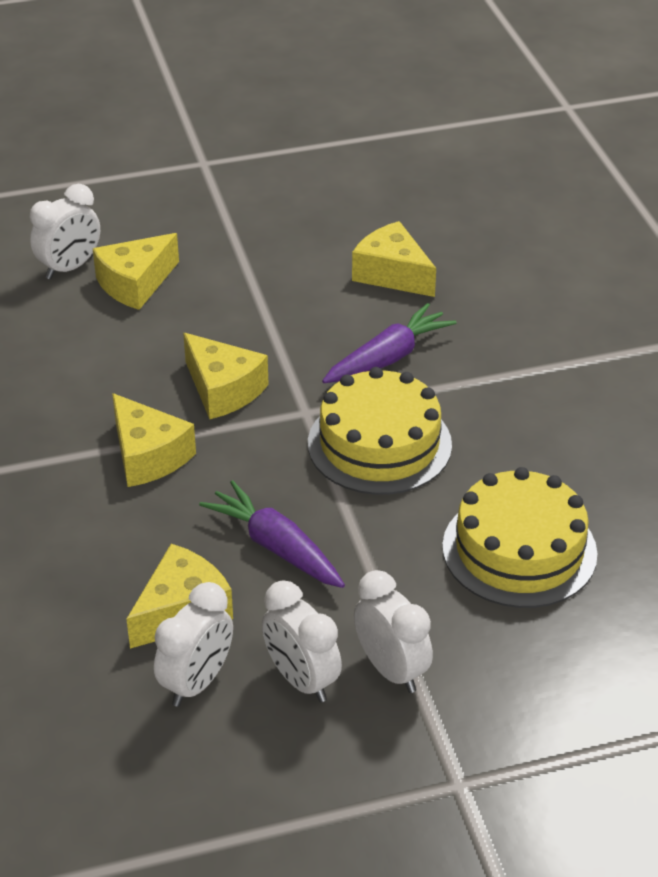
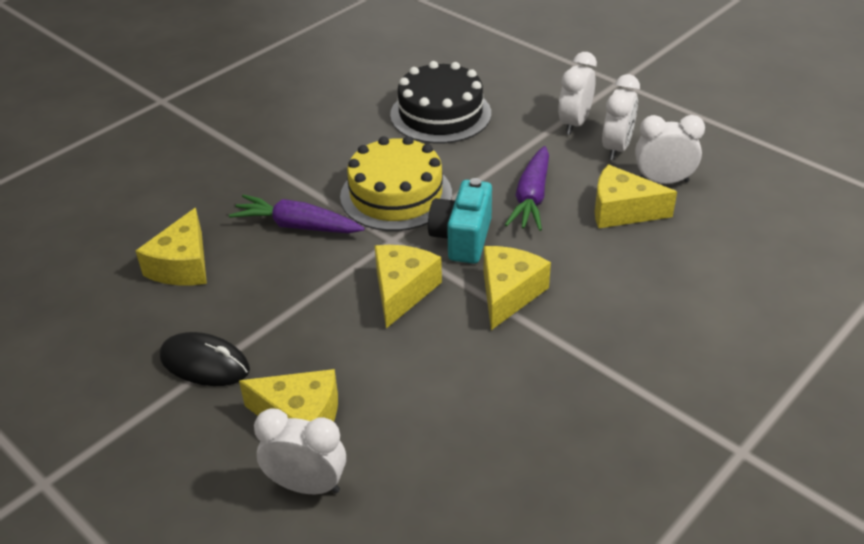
camera: 120 degrees left, 0 degrees up
(248, 255) = (205, 363): none -> black mouse
(259, 461) = (462, 239): none -> turquoise camera
(519, 550) = (440, 114): yellow cake -> black cake

